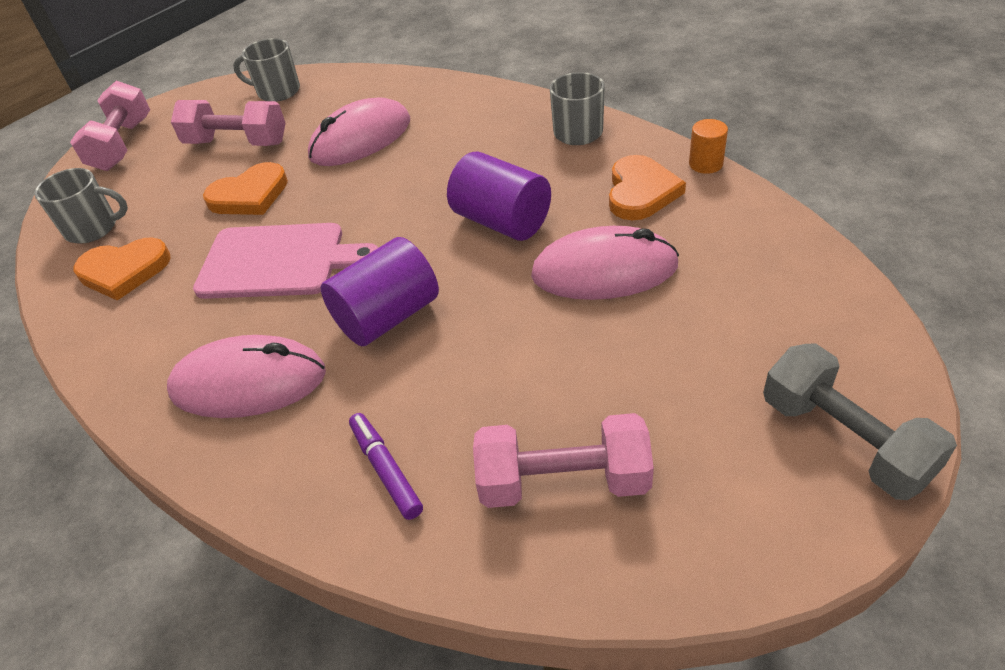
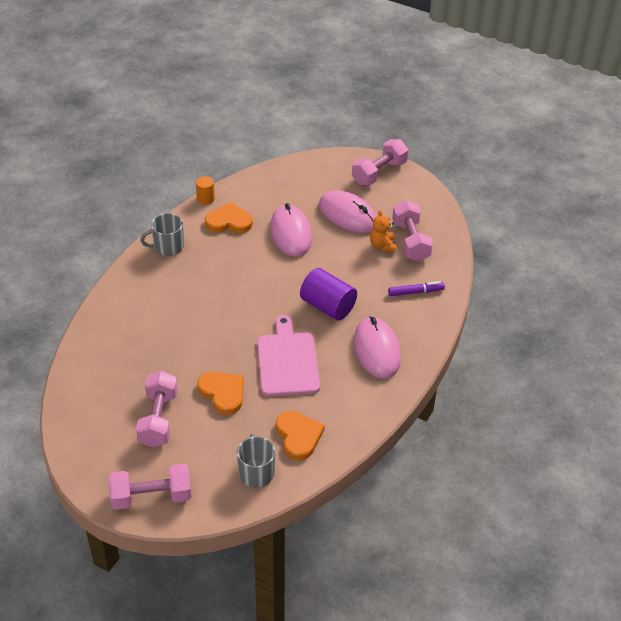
camera: 105 degrees left, 0 degrees up
(277, 91) = (87, 413): grey mug -> none
(361, 139) = (162, 348): pink mouse -> pink mouse (348, 215)
(386, 470) = (415, 292): purple marker -> purple marker turned 150 degrees counterclockwise
(502, 221) = (252, 272): purple cylinder -> none
(552, 420) = (382, 246): none -> orange teddy bear
(844, 440) = (379, 173): grey dumbbell -> pink dumbbell

